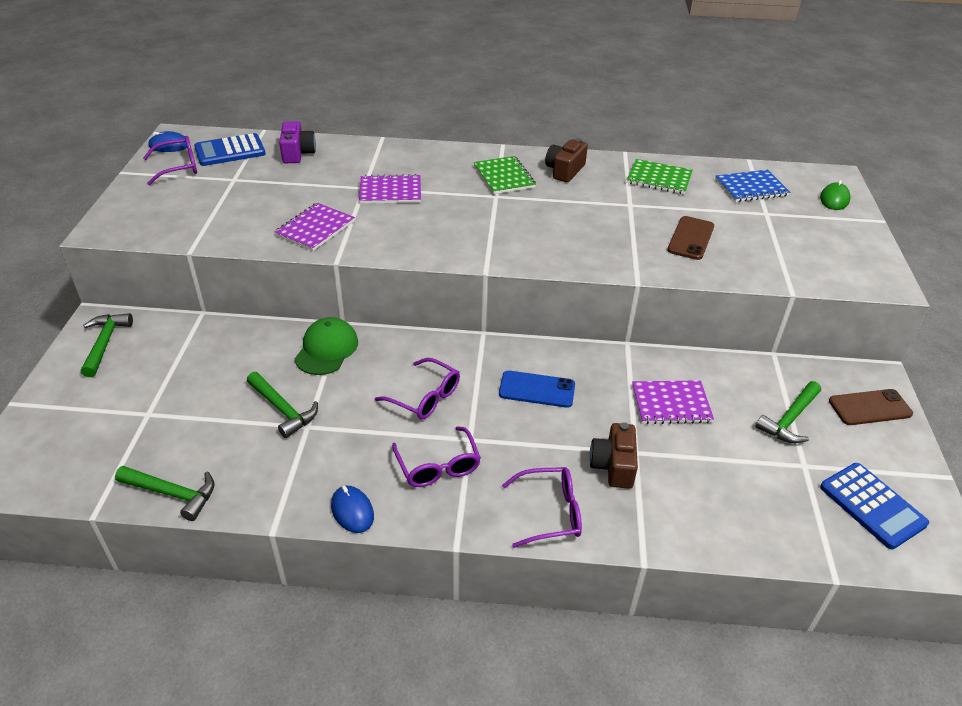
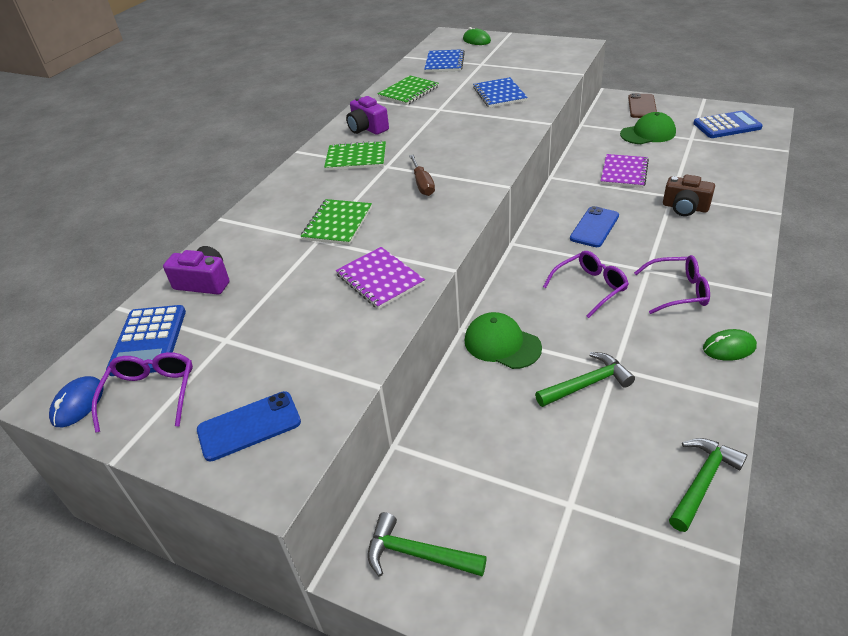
camera: 65 degrees left, 0 degrees up
(149, 210) = (249, 426): none -> blue phone
(352, 511) = (729, 348): blue mouse -> green mouse
(390, 191) = (337, 223): purple notebook -> green notebook
(470, 222) = (422, 184): none -> brown screwdriver
(550, 512) = (731, 243): purple glasses -> none
(564, 171) = (367, 128): brown camera -> purple camera
(691, 238) = (499, 94): brown phone -> blue notebook
(790, 419) = (648, 133): green hammer -> green cap

